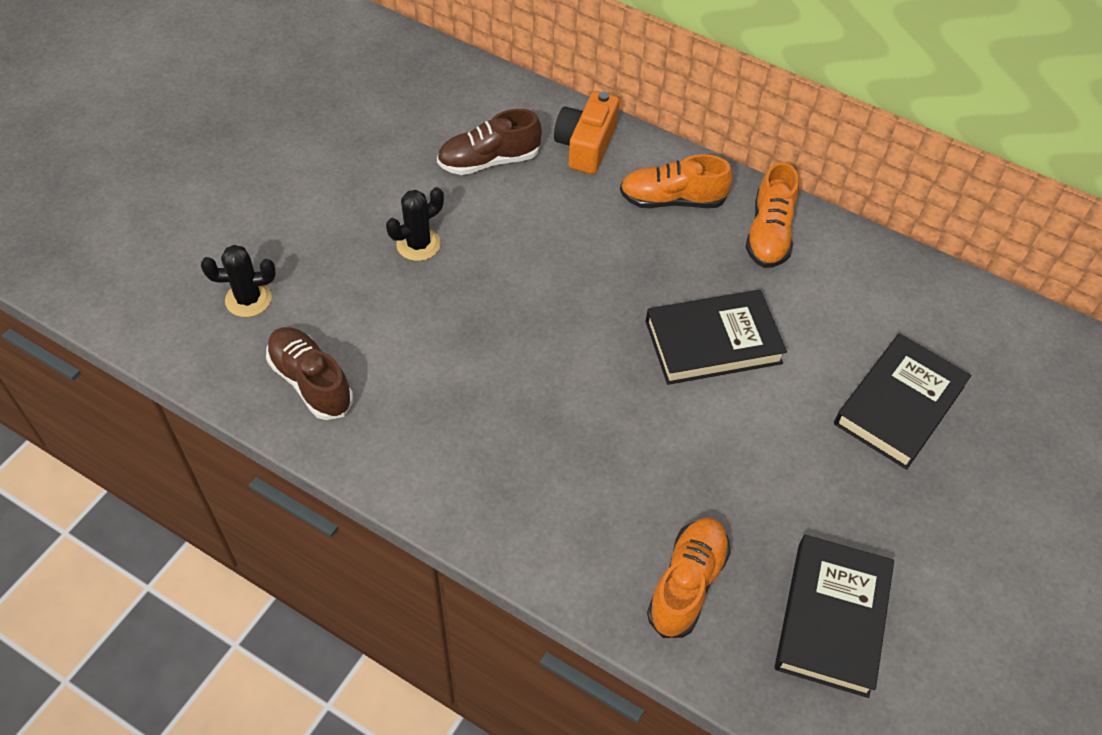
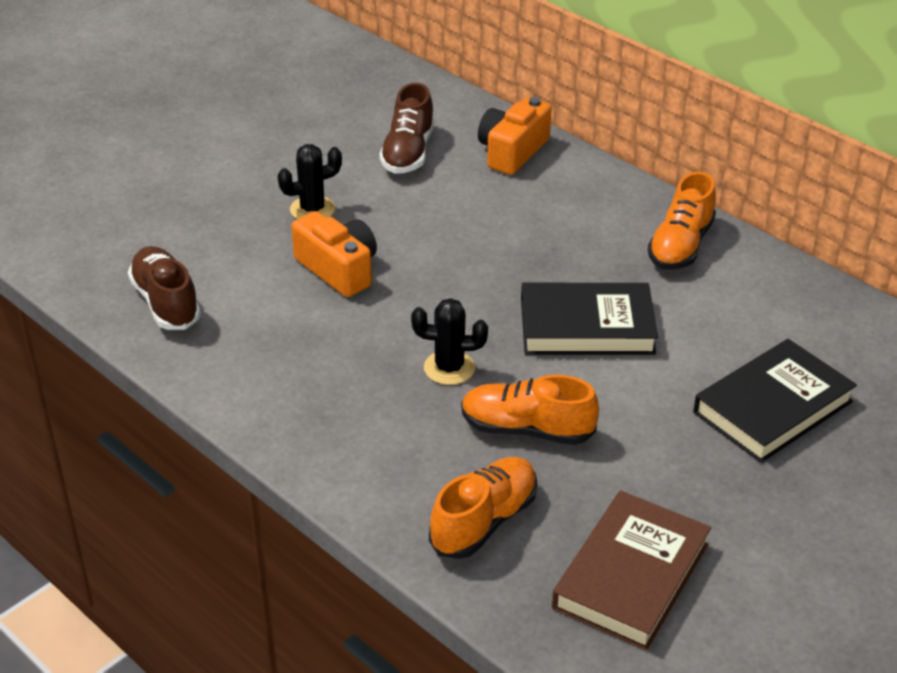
camera: 15 degrees right, 15 degrees down
(248, 299) = (131, 231): black cactus -> black cactus (449, 368)
(465, 313) = (338, 269): none -> orange camera
(489, 161) = (408, 152): brown shoe -> brown shoe turned 75 degrees counterclockwise
(672, 200) = (586, 206): orange shoe -> orange shoe (526, 429)
(832, 618) = (631, 576): black book -> brown book

